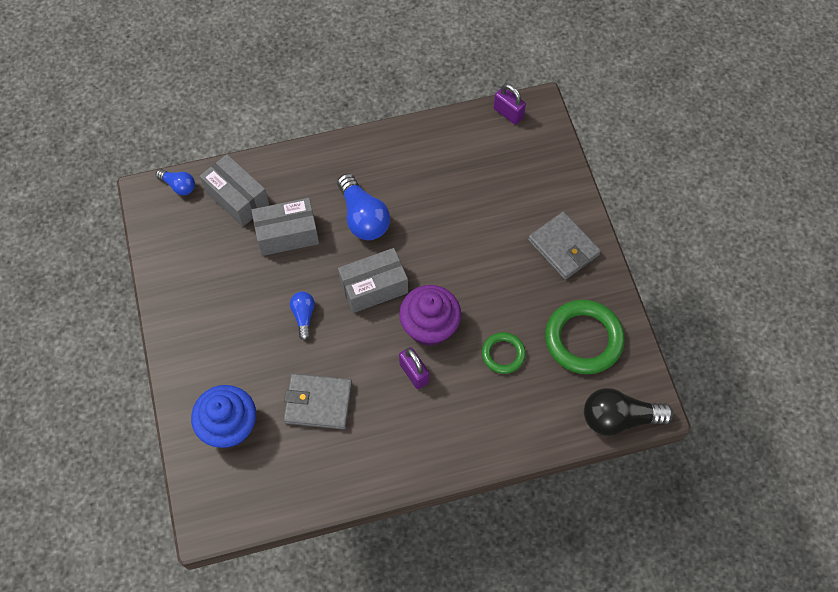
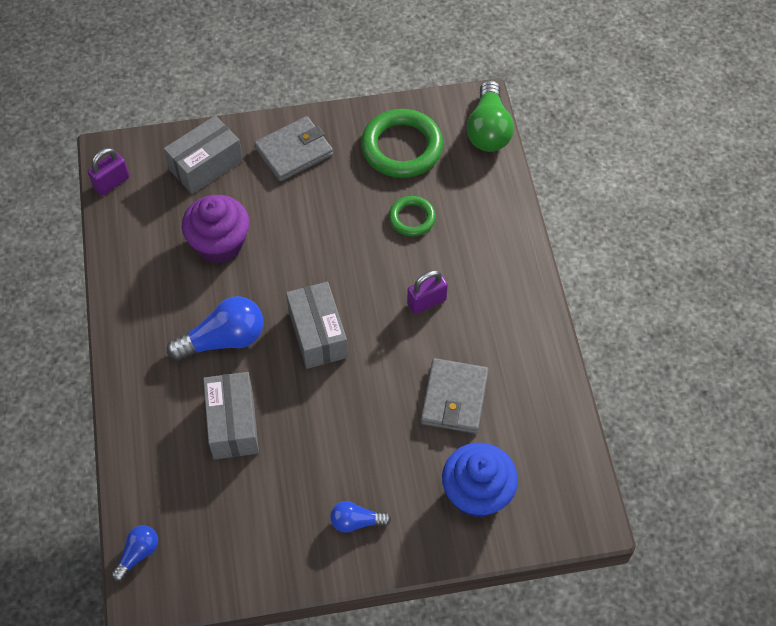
camera: 85 degrees left, 5 degrees down
(237, 198) = (171, 481): grey box -> grey box (206, 165)
(304, 316) = (345, 409): blue light bulb -> blue light bulb (356, 521)
(429, 326) = (373, 283): purple cupcake -> purple cupcake (220, 244)
(619, 418) = (488, 130): black light bulb -> green light bulb

